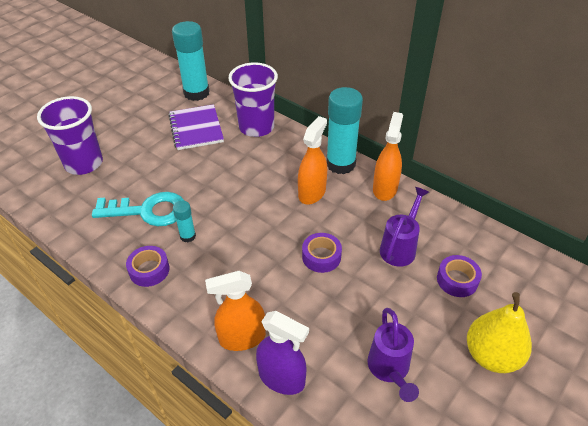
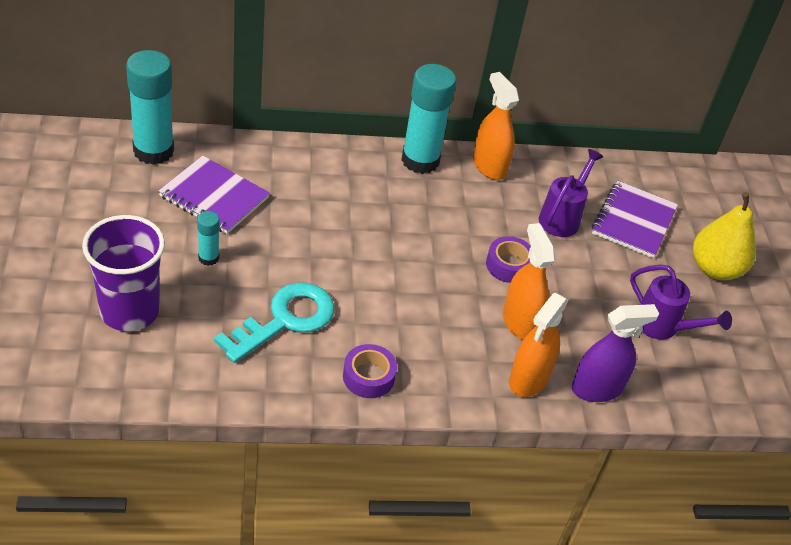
camera: 50 degrees left, 0 degrees up
(188, 236) = (362, 320): turquoise glue stick -> turquoise glue stick (208, 258)
(256, 127) = (283, 161): purple cup -> none
(312, 193) = (428, 206): orange spray bottle -> orange spray bottle (520, 322)
(400, 247) = (562, 218): purple watering can -> purple watering can turned 45 degrees clockwise
(457, 280) = (633, 221): purple tape -> purple notebook

